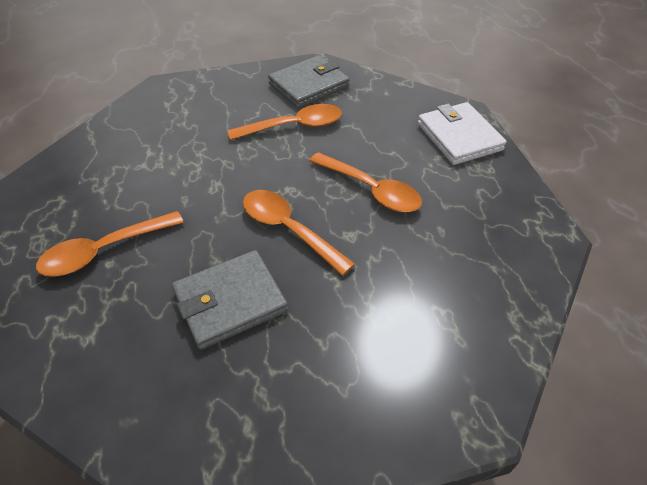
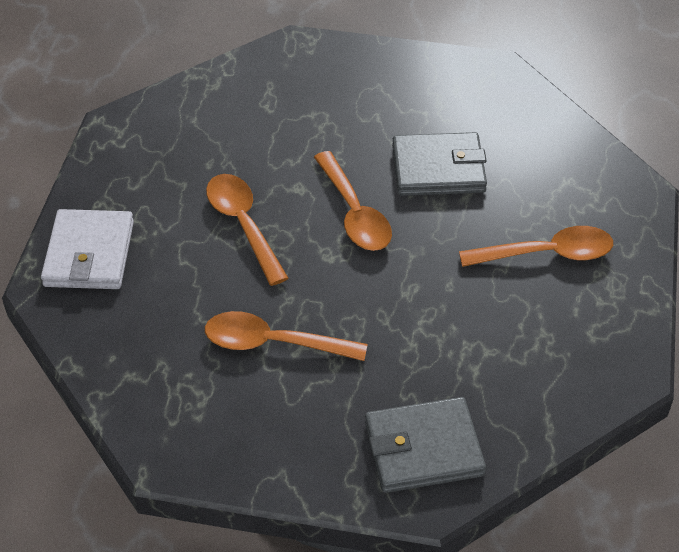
camera: 155 degrees left, 0 degrees up
(309, 85) = (208, 413): grey wallet -> grey wallet (423, 448)

